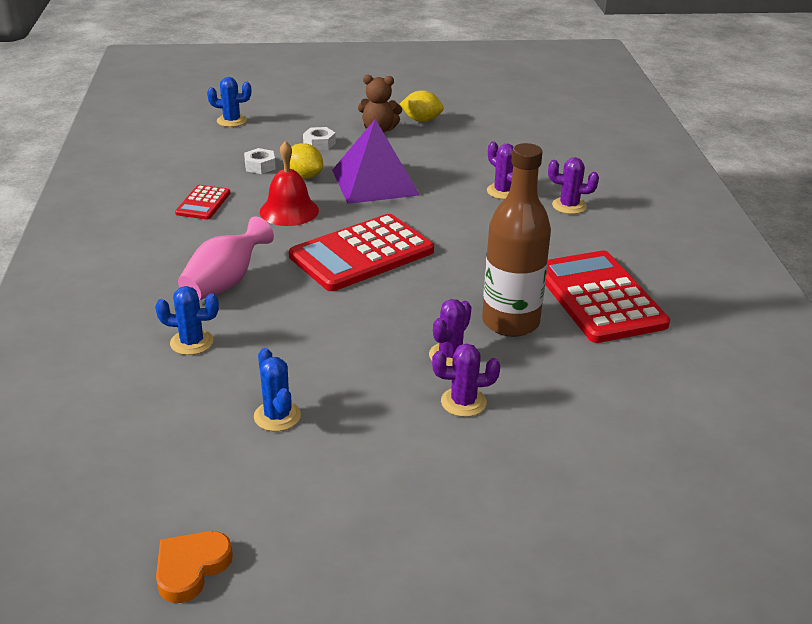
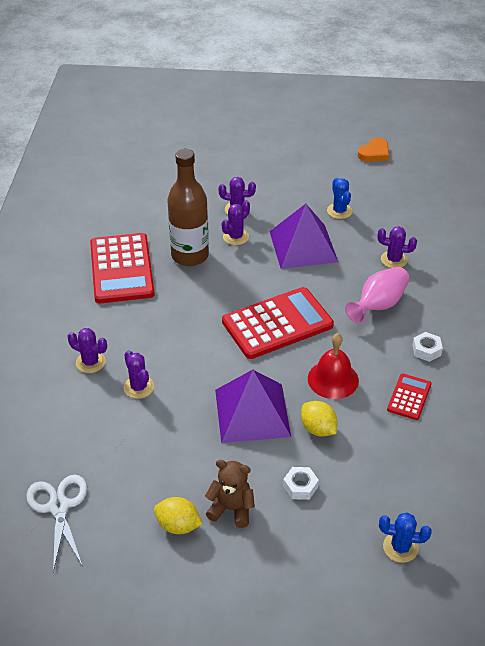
camera: 170 degrees left, 10 degrees up
(191, 342) = (394, 260): blue cactus -> purple cactus
(260, 166) = (362, 450): white nut -> white nut (426, 350)
(338, 350) = (303, 246): none -> purple pyramid
(527, 123) = (59, 506): none -> white scissors

